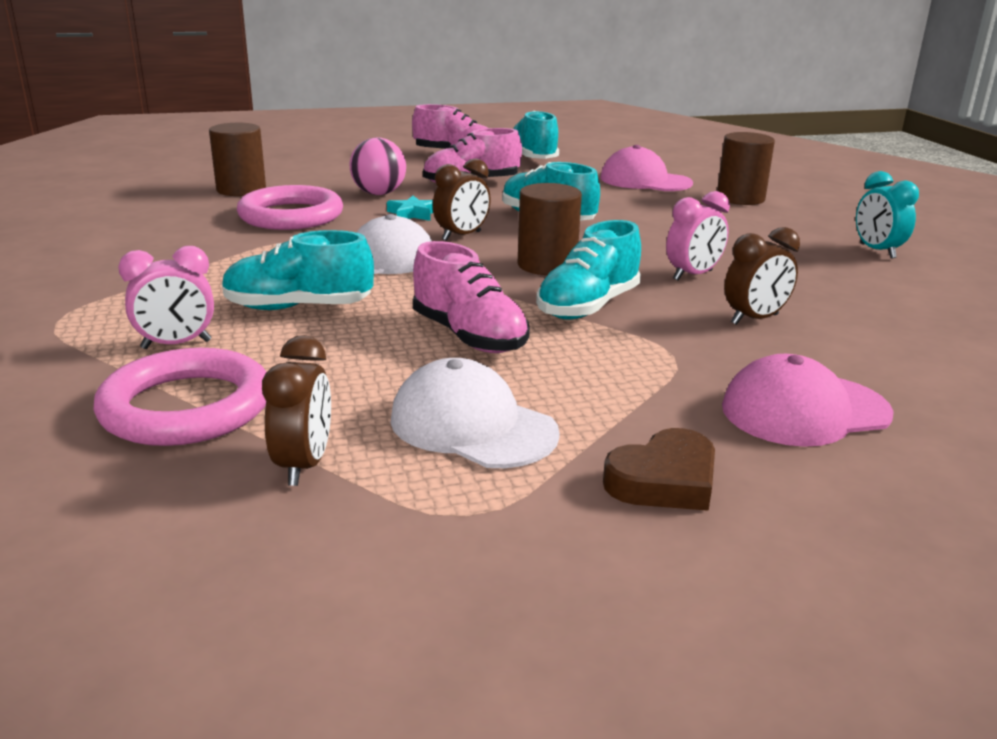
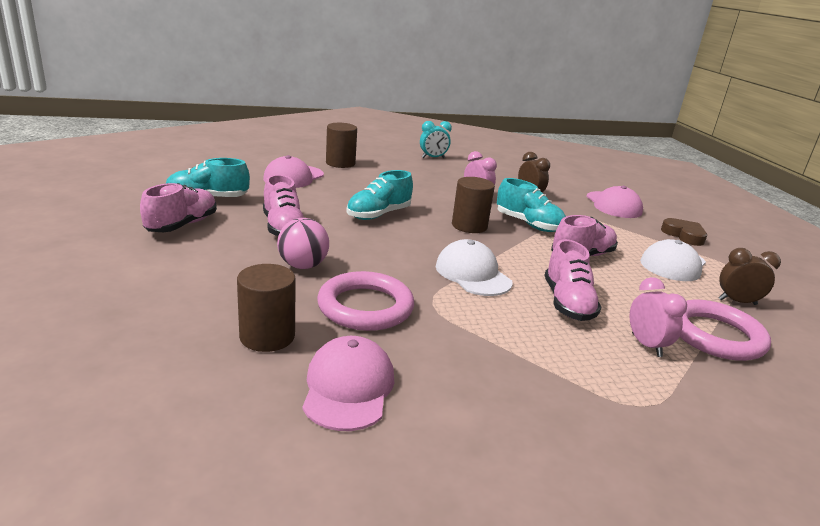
camera: 90 degrees left, 0 degrees up
(155, 213) = (348, 387): none -> pink cap
(298, 308) = (567, 303): turquoise shoe -> pink shoe
(413, 214) = (364, 255): turquoise star -> none
(461, 236) = (417, 243): brown clock -> none

